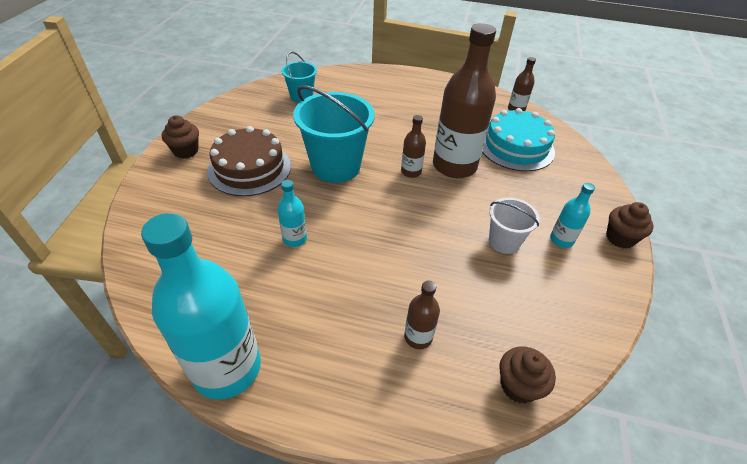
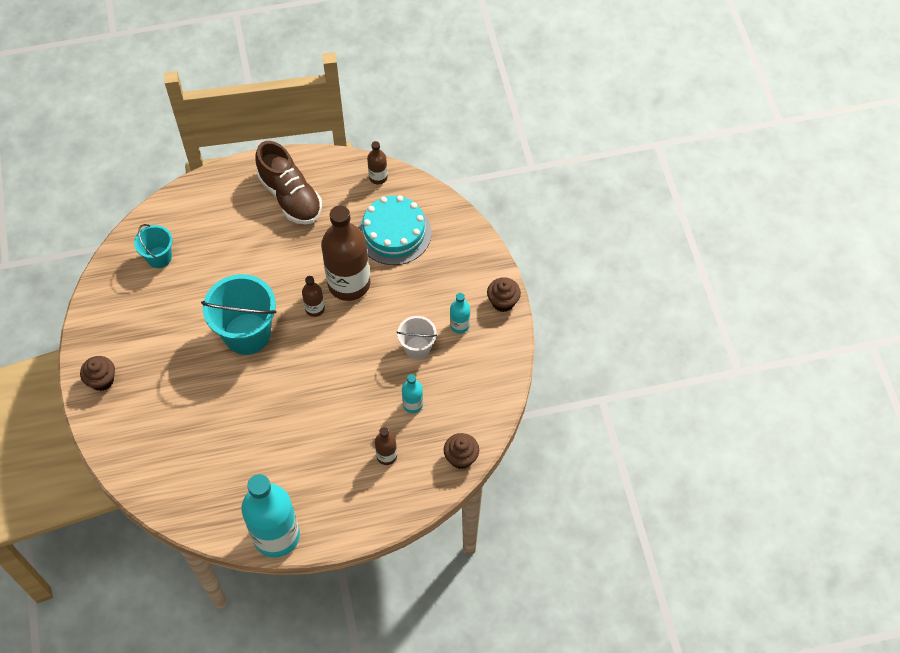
camera: 25 degrees left, 15 degrees up
(249, 168) = (174, 372): brown cake -> none
(295, 239) = (258, 422): turquoise bottle -> turquoise bottle (413, 404)
(432, 97) = (290, 196): none -> brown shoe

